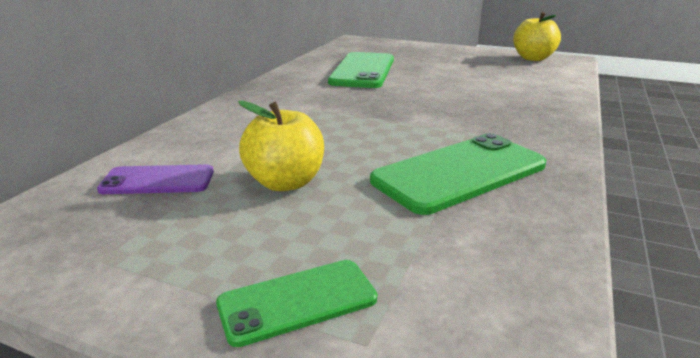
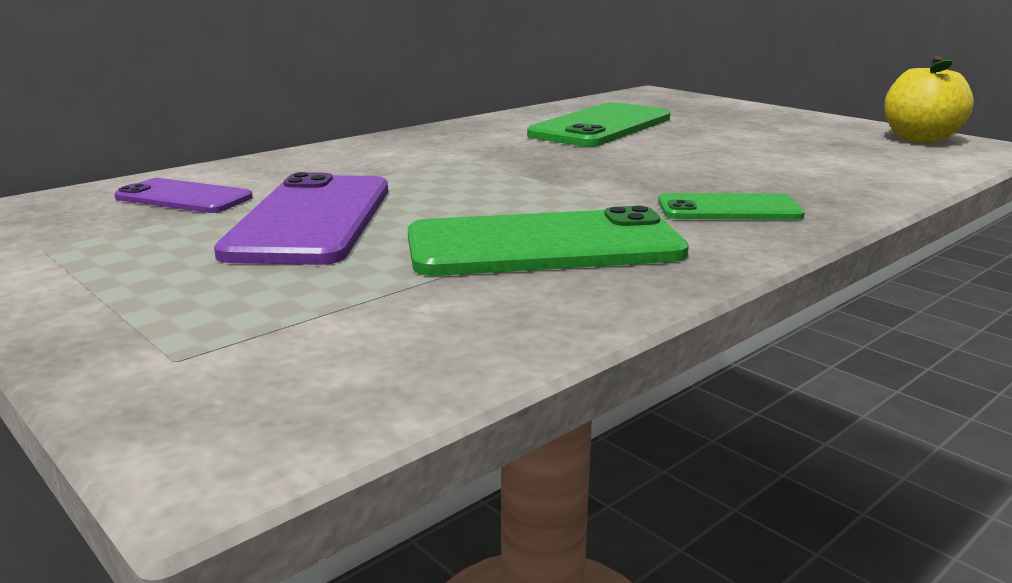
camera: 25 degrees right, 5 degrees down
(285, 182) = (311, 220): yellow apple -> purple phone
(297, 301) = (162, 314): green phone -> green phone (729, 209)

